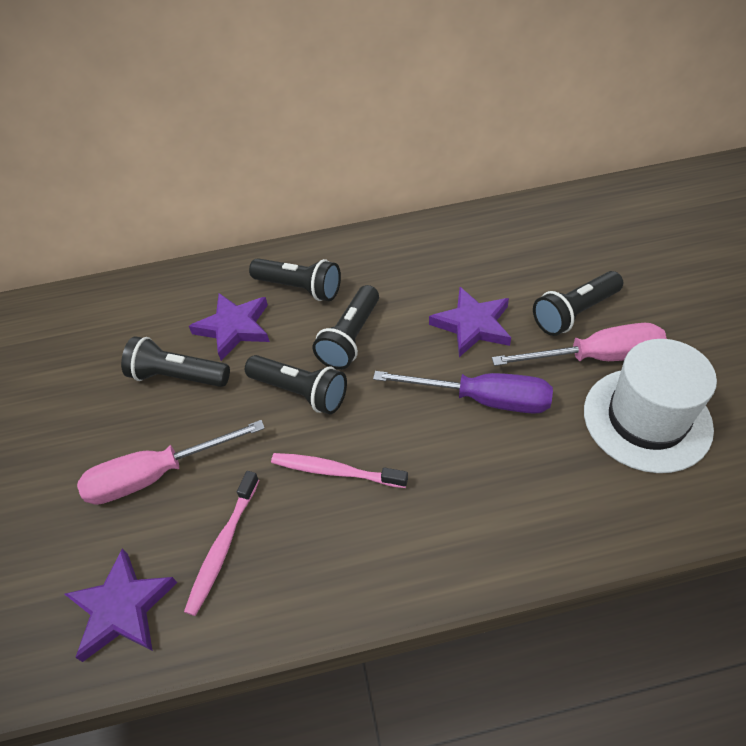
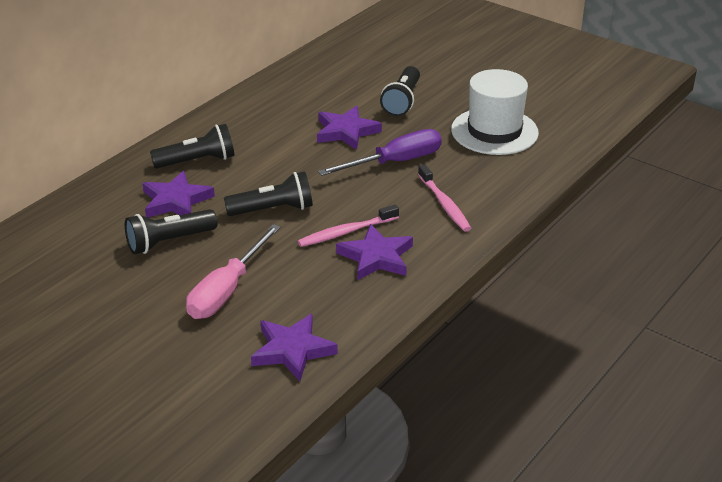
camera: 45 degrees left, 15 degrees down
(223, 547) = (320, 295): pink toothbrush -> pink toothbrush (444, 204)
(328, 531) = (376, 257): none -> purple star
(350, 338) = (272, 170): black flashlight -> none
(596, 357) = (438, 116): pink screwdriver -> none

